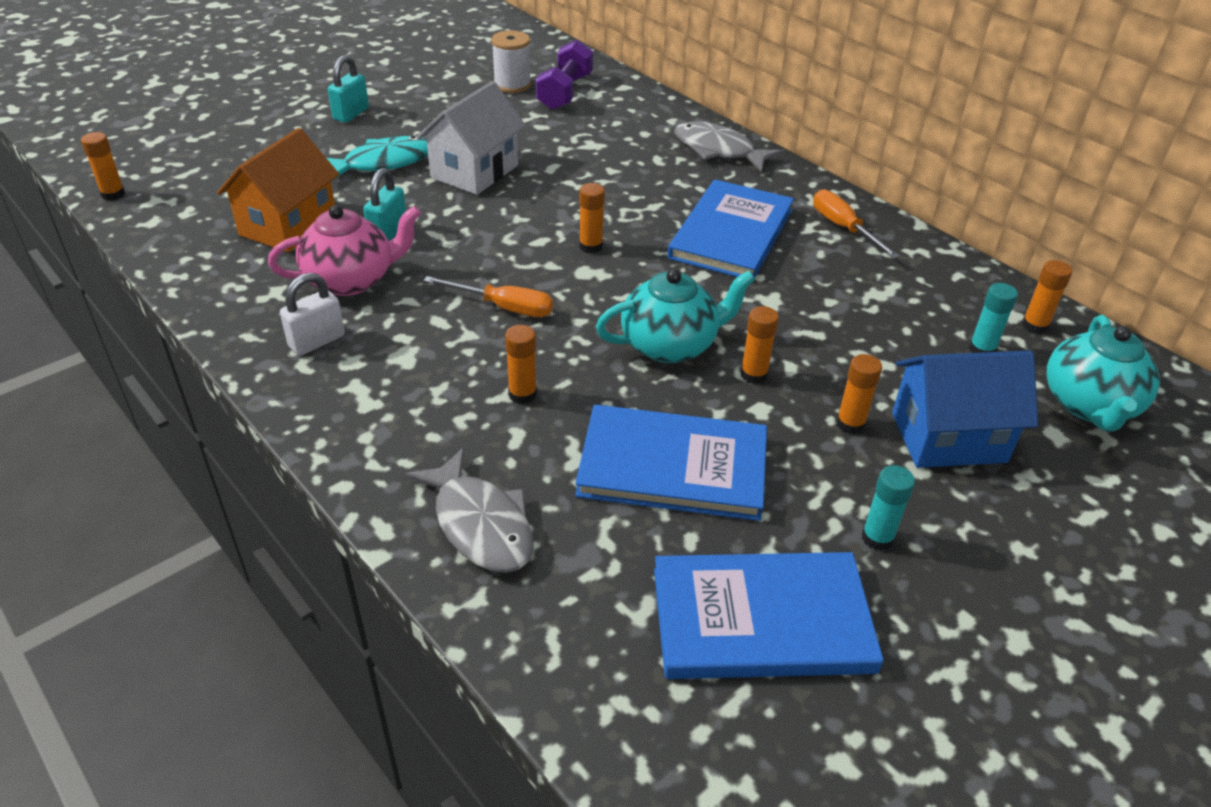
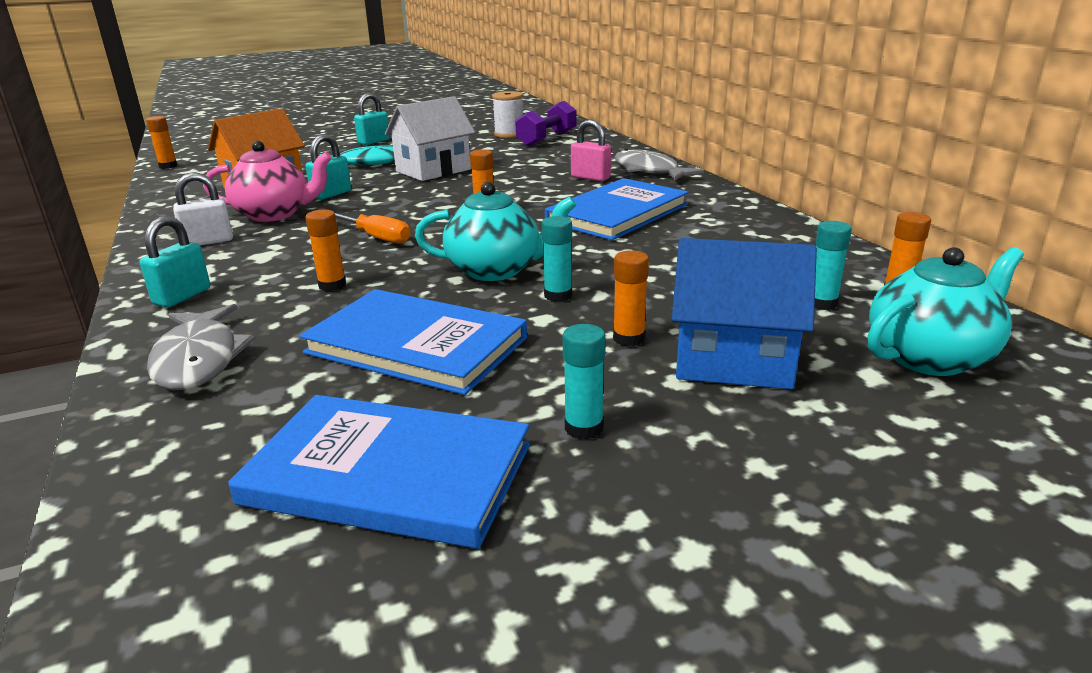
camera: 20 degrees right, 15 degrees down
(375, 437) = (182, 296): none -> turquoise padlock
(664, 170) = (590, 178): none -> pink padlock
(754, 374) = (558, 295): orange glue stick -> turquoise glue stick
(843, 228) = (730, 217): orange screwdriver -> none
(1089, 405) = (931, 357): turquoise teapot -> turquoise teapot turned 150 degrees counterclockwise

